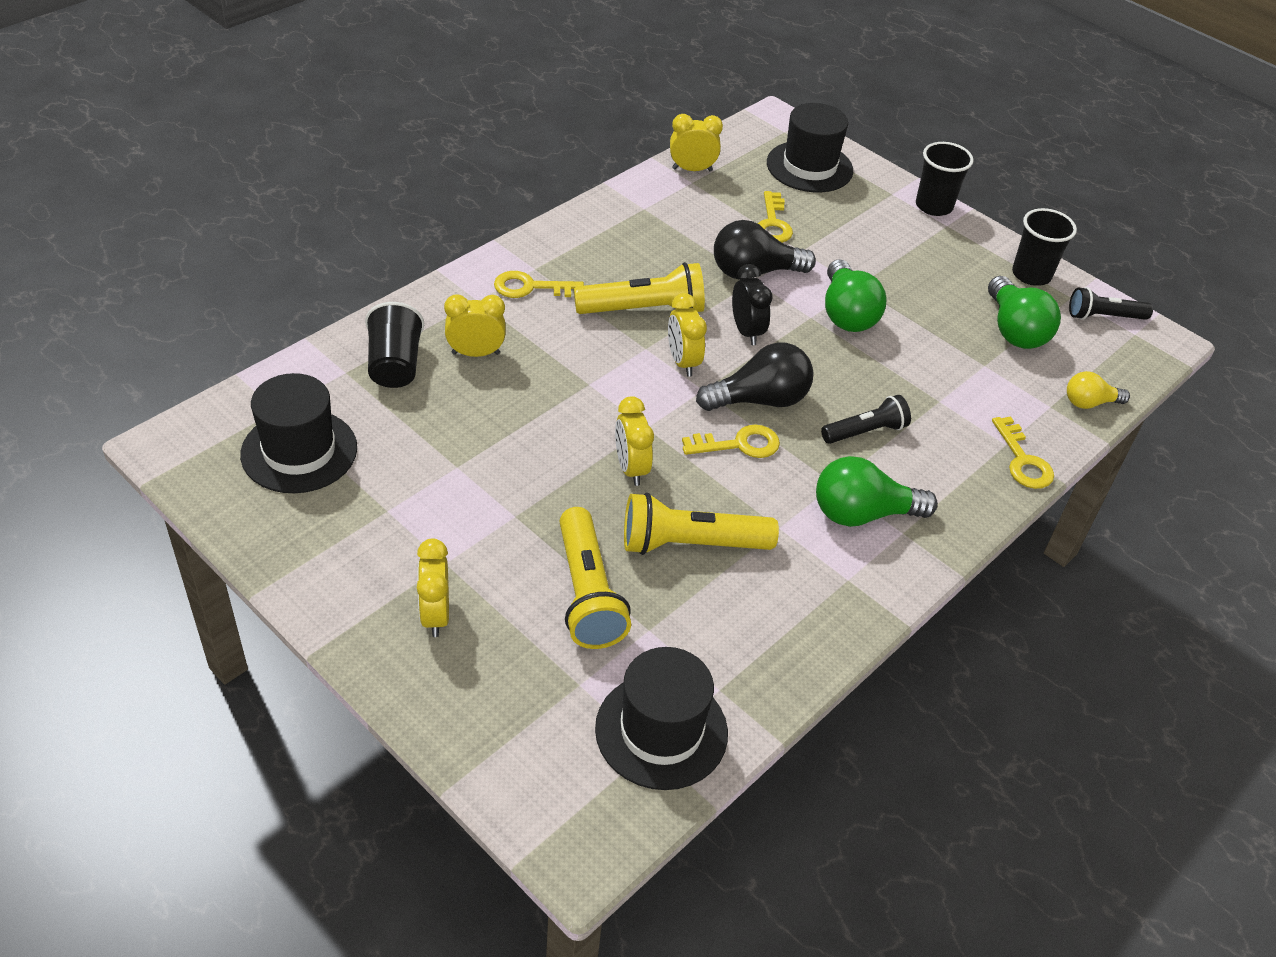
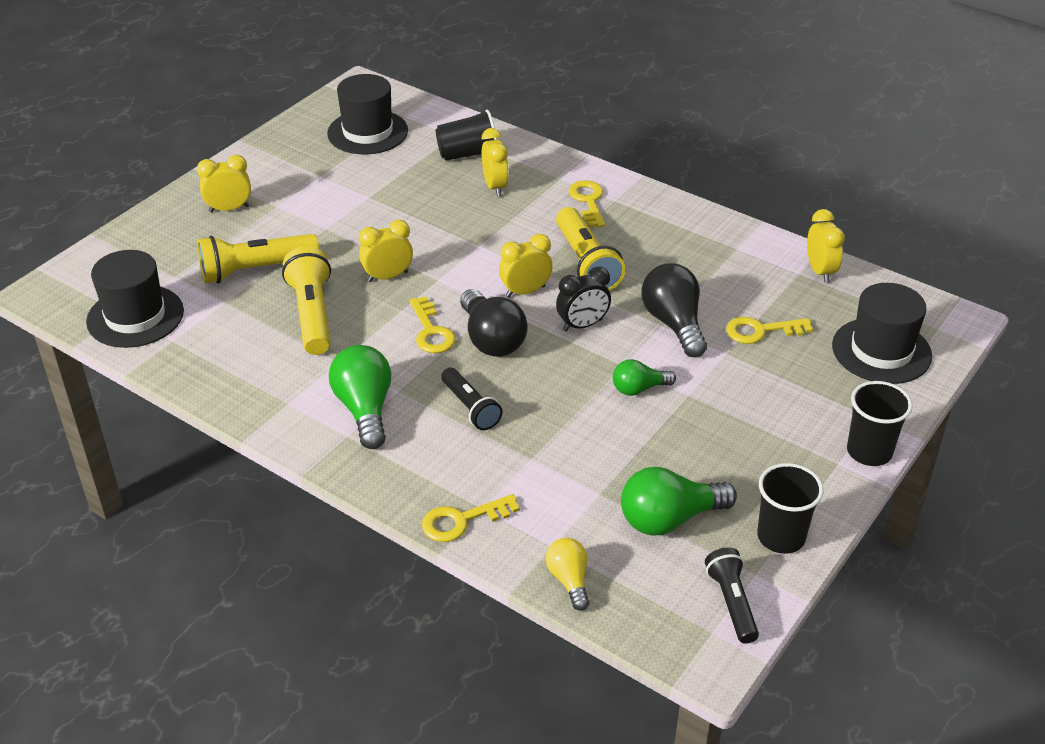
camera: 85 degrees right, 5 degrees down
(846, 313) = (639, 389): green light bulb -> green light bulb, size x0.59

